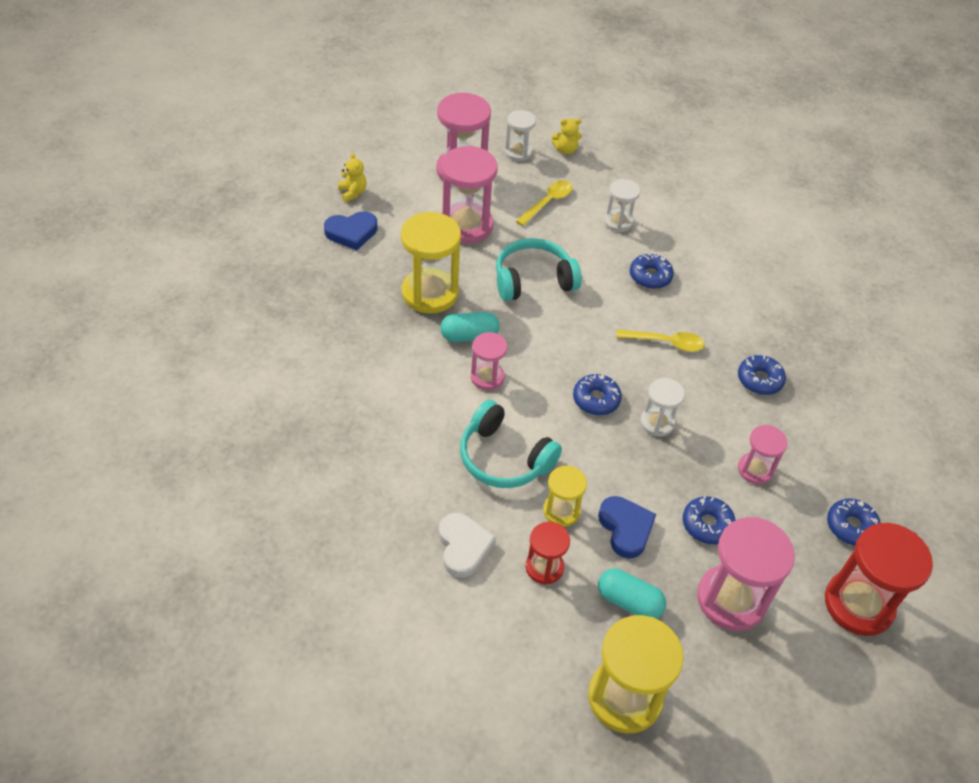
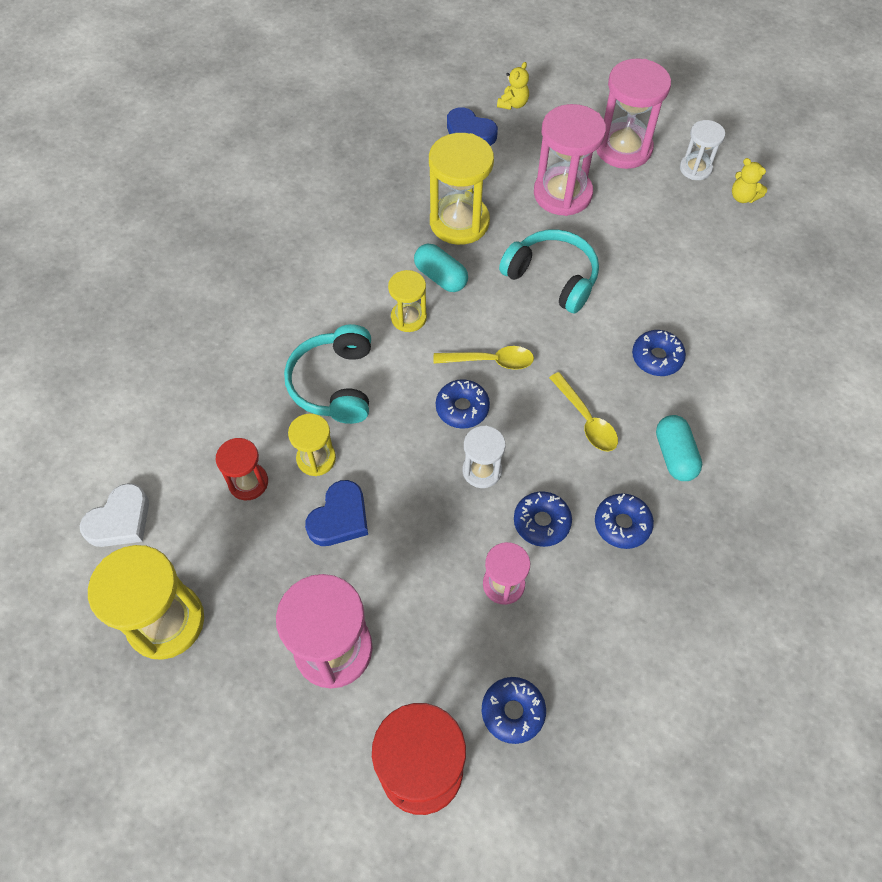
camera: 55 degrees right, 10 degrees up
(463, 547) = (221, 414): white heart -> white heart (120, 520)
(487, 377) = (408, 317): pink hourglass -> yellow hourglass
(547, 203) = (658, 228): yellow spoon -> yellow spoon (490, 361)
(618, 222) = (698, 291): white hourglass -> none
(629, 601) = (265, 567): turquoise capsule -> turquoise capsule (674, 455)
(707, 524) = (401, 580): blue donut -> blue donut (541, 522)

